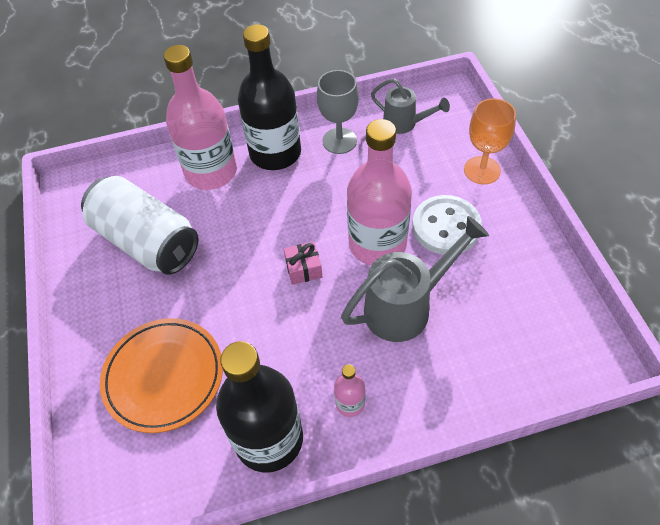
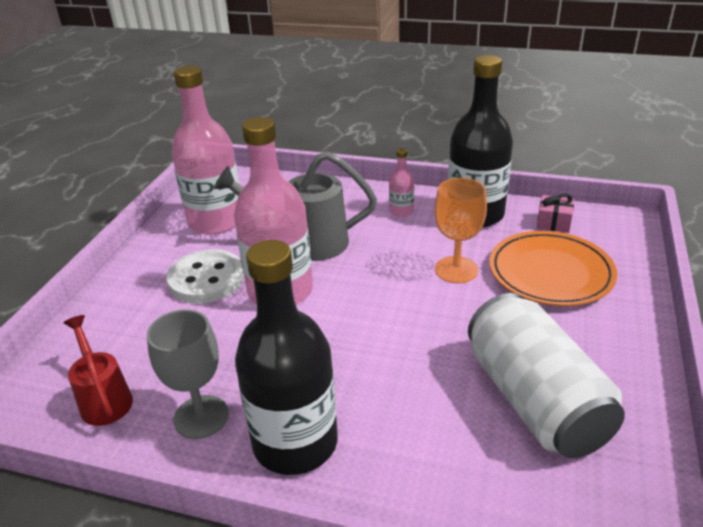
camera: 150 degrees left, 20 degrees down
(211, 172) = (403, 459): pink bottle -> pink bottle (216, 221)
(303, 269) = (368, 299): pink gift -> pink gift (553, 223)
(404, 124) = (104, 399): grey watering can -> red watering can
(482, 170) = (109, 309): orange goblet -> orange goblet (456, 270)

